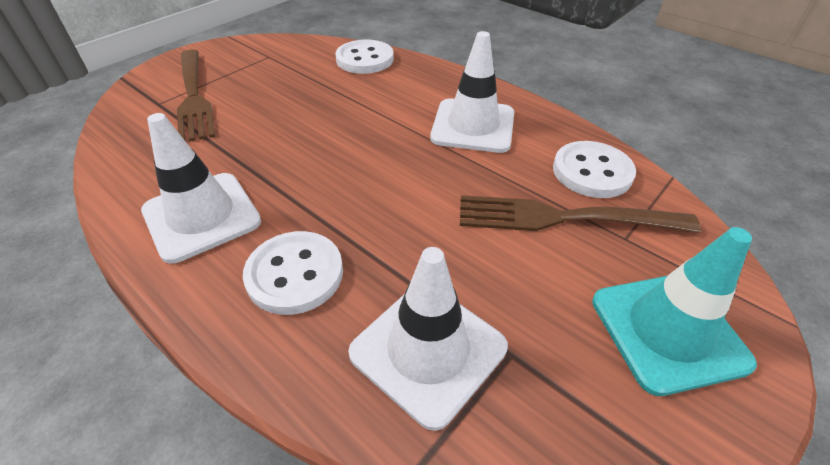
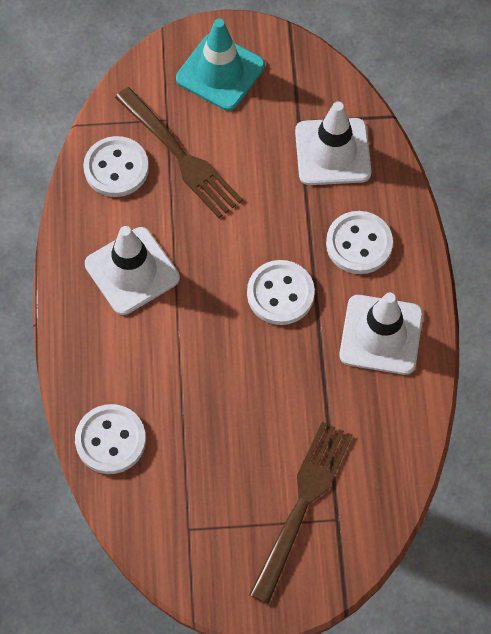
camera: 135 degrees left, 20 degrees up
(336, 184) = (280, 294): none -> white button

